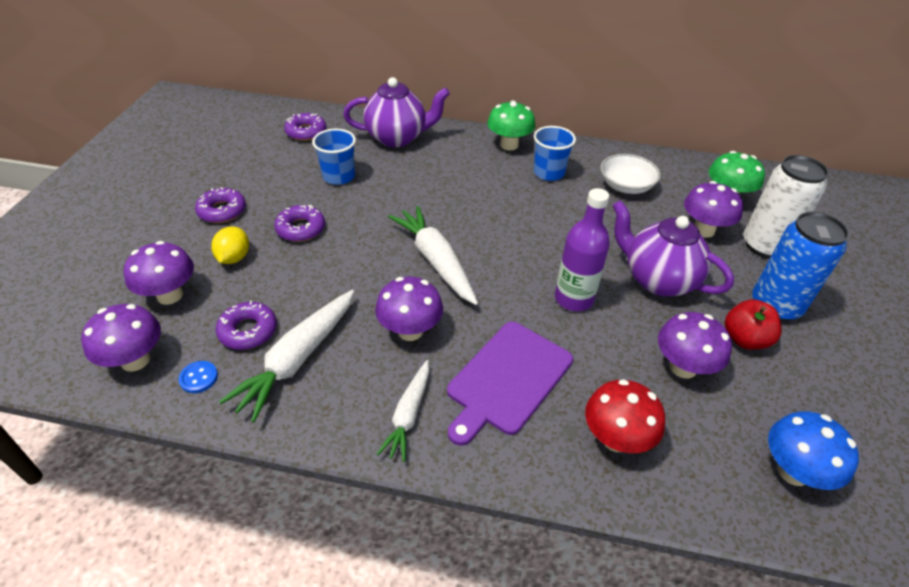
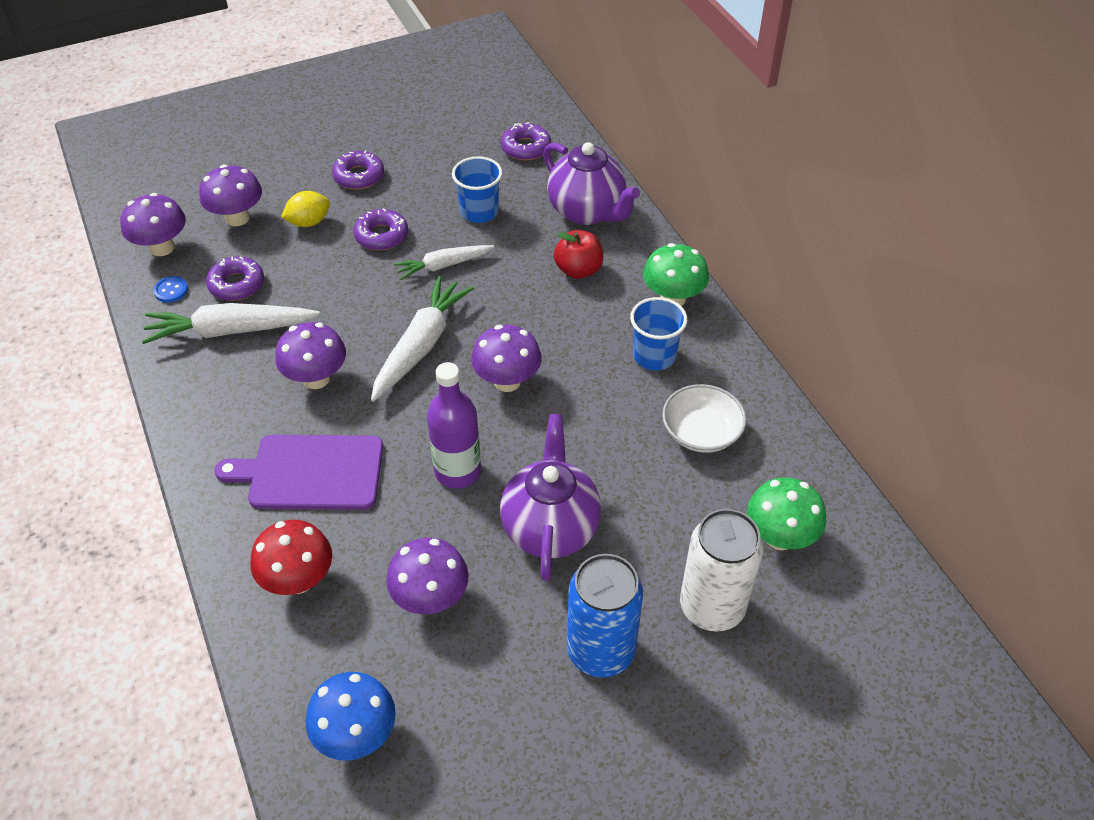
camera: 55 degrees right, 5 degrees up
(408, 415) = (224, 429): white carrot -> white carrot (443, 266)
(703, 230) = (685, 537): purple mushroom -> purple mushroom (507, 381)
(744, 339) = (518, 638): red apple -> red apple (578, 270)

